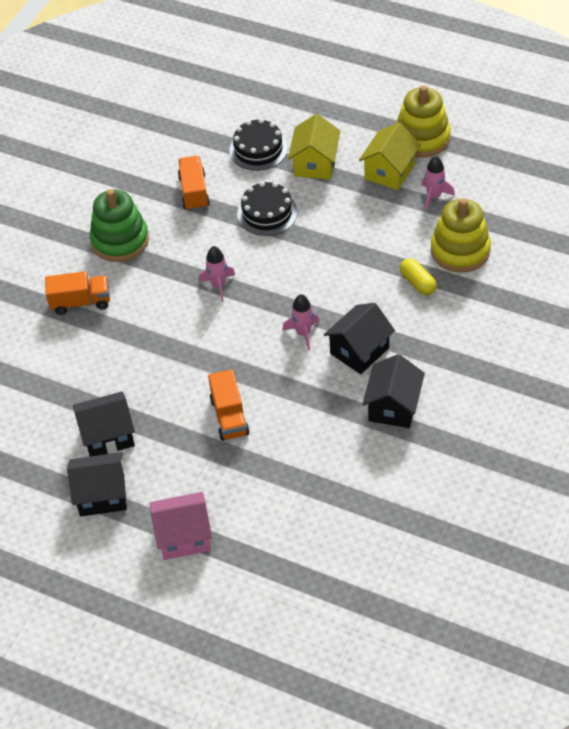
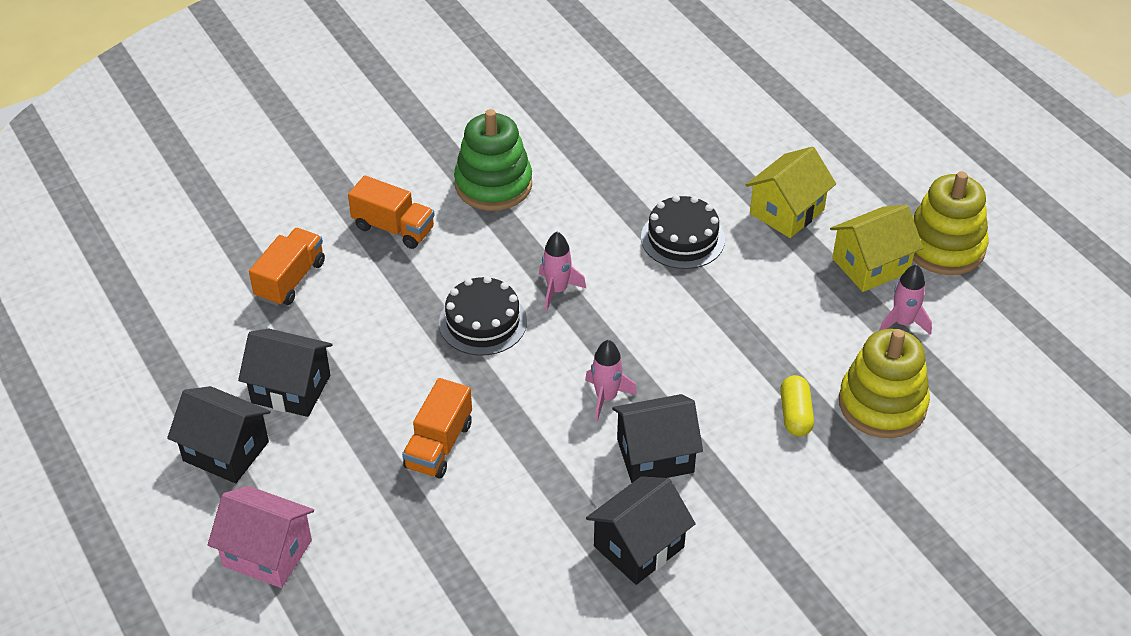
camera: 30 degrees right, 5 degrees down
(194, 192) = (620, 174): orange truck -> orange truck (290, 280)
(258, 149) = (733, 163): black cake -> black cake (483, 322)

